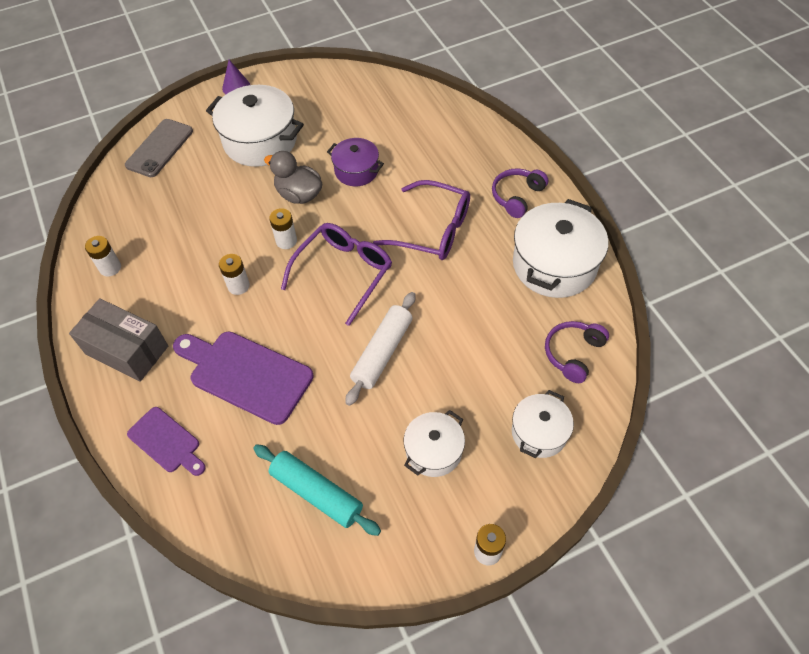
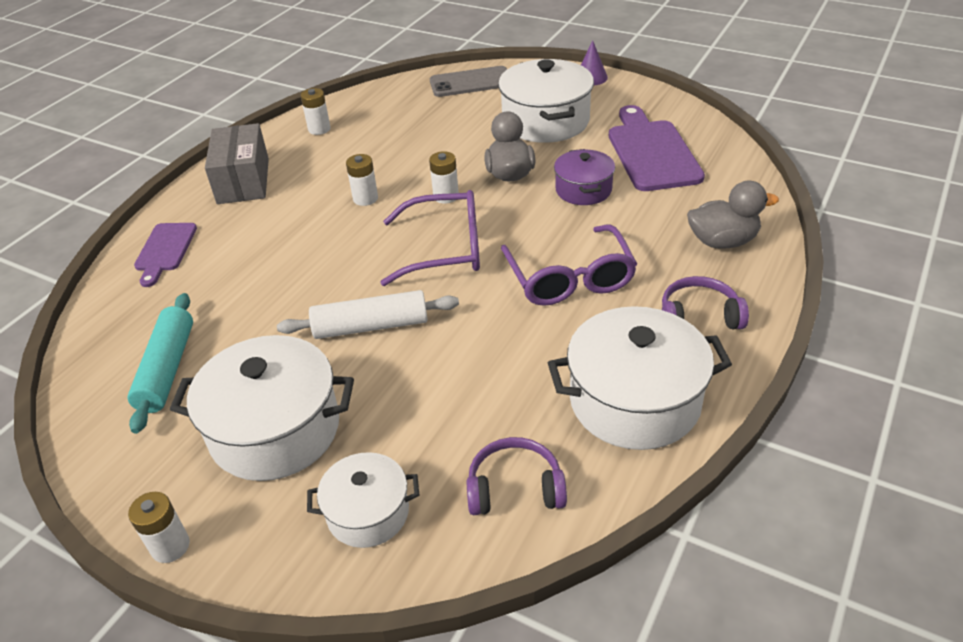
camera: 55 degrees right, 15 degrees down
(246, 374) = (270, 254): purple cutting board -> purple cutting board (651, 152)
(433, 451) = (275, 430): white pot -> white pot, size x1.74
(468, 145) = (722, 241): none -> grey duck

